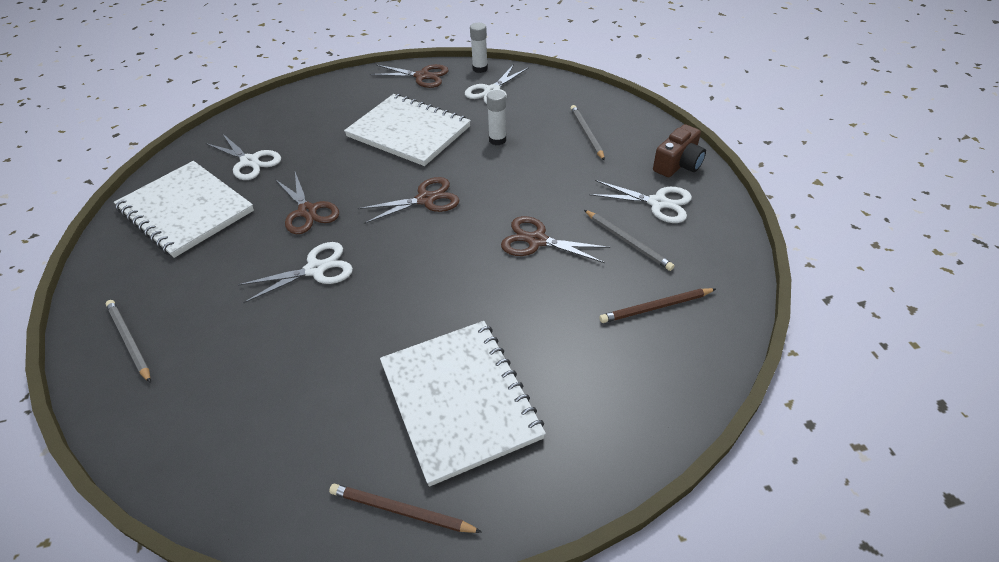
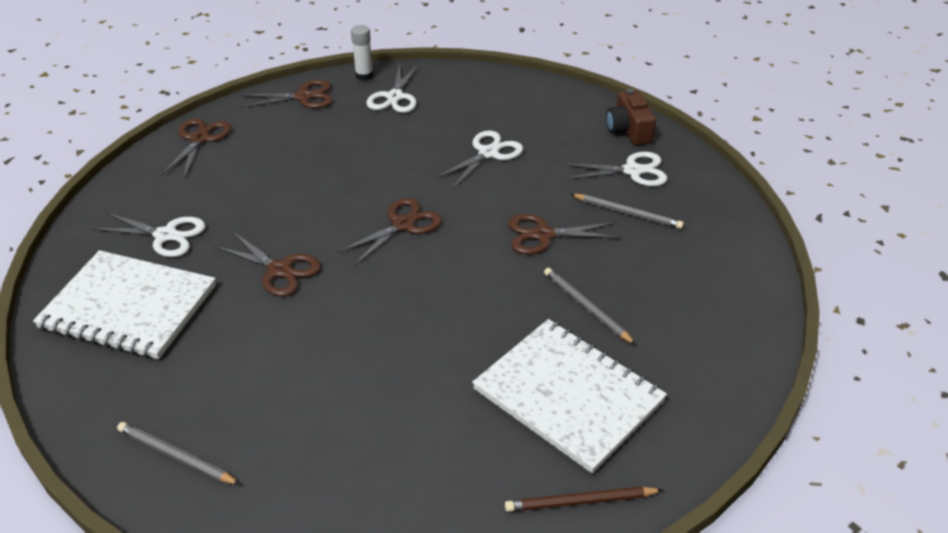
camera: 25 degrees left, 5 degrees down
(315, 269) = (335, 324): white scissors -> white scissors (488, 153)
(325, 93) = (199, 139): none -> brown scissors
(408, 132) = (332, 160): white notebook -> none
(497, 140) = (436, 147): white glue stick -> none
(586, 134) = (523, 120): grey pencil -> grey pencil (586, 307)
(656, 307) = (688, 264): brown pencil -> none
(678, 164) = (628, 130): brown camera -> brown camera turned 150 degrees clockwise

